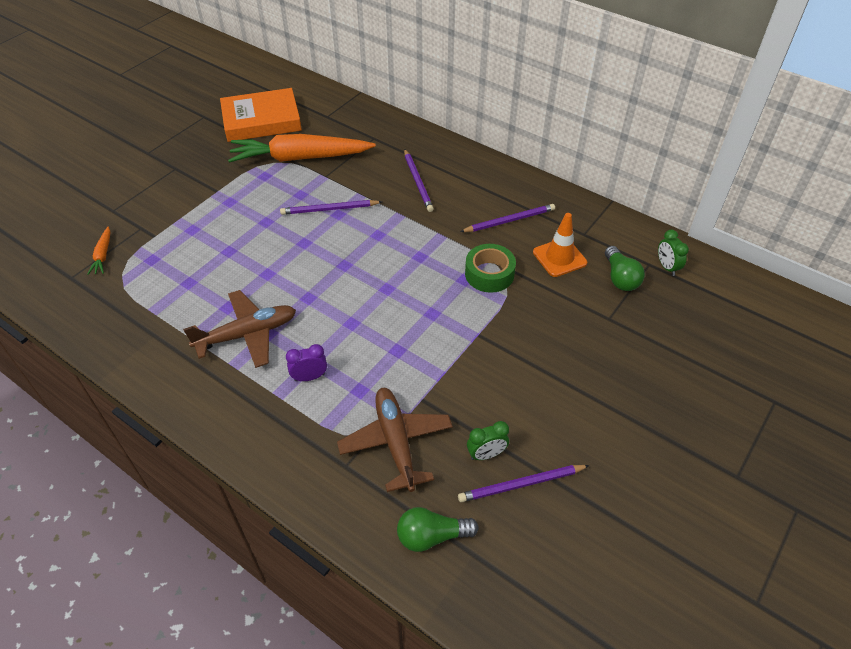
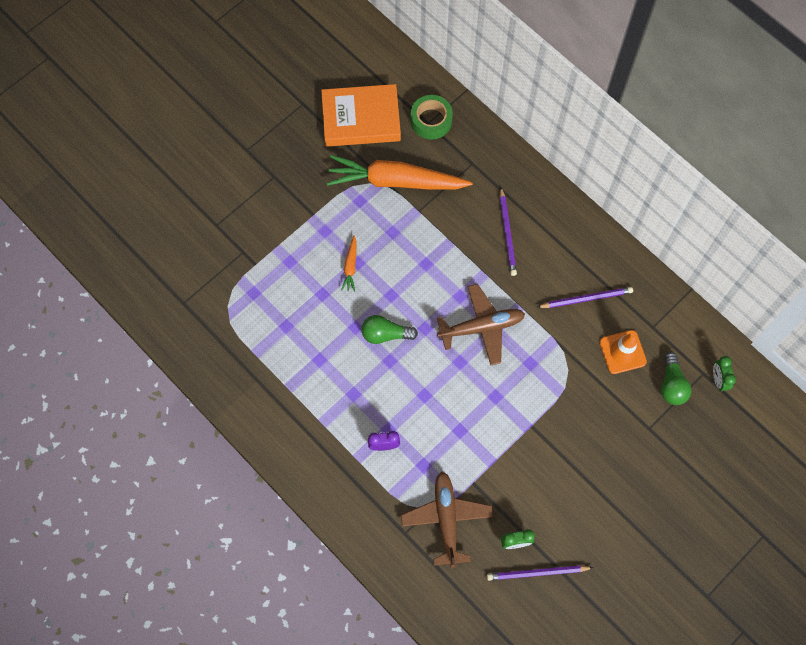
camera: 10 degrees right, 20 degrees up
(103, 255) = (210, 280): orange carrot -> orange carrot (350, 266)
(247, 334) = (335, 392): brown plane -> brown plane (482, 327)
(329, 209) = (418, 256): purple pencil -> none
(432, 536) = (462, 603): green light bulb -> green light bulb (385, 334)
(489, 274) = (554, 360): green tape -> green tape (431, 121)

